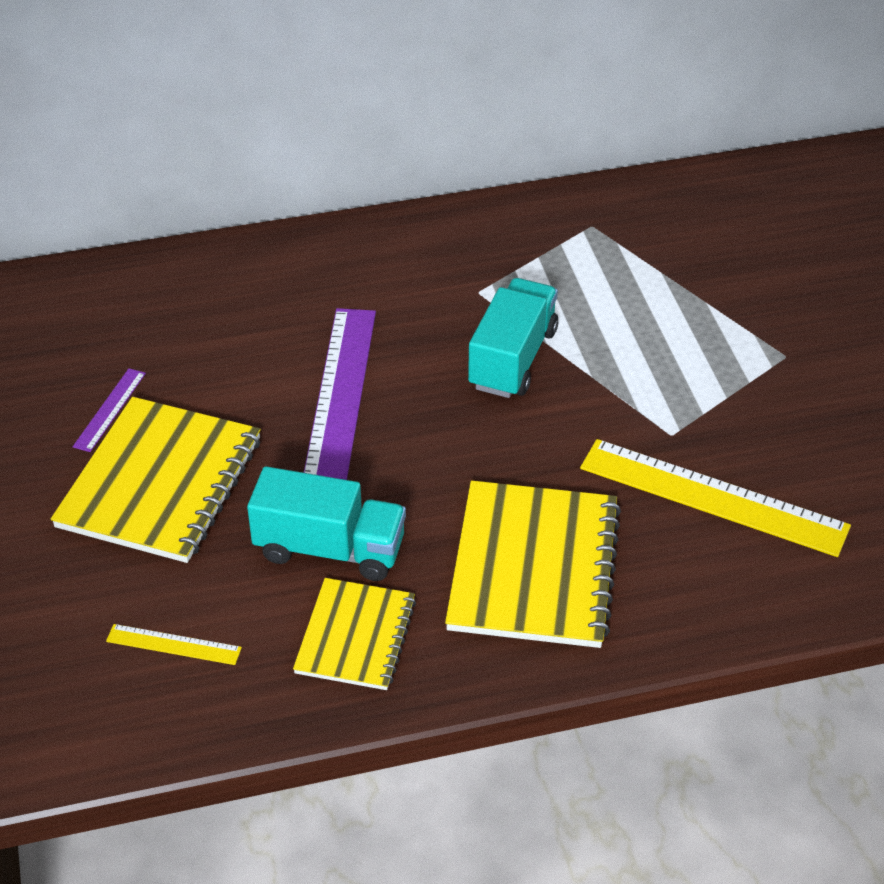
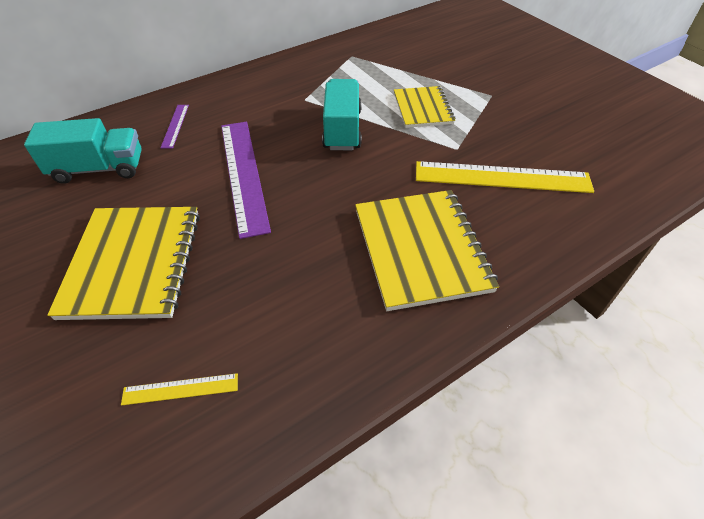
camera: 20 degrees left, 5 degrees up
(110, 409) = (81, 222): purple ruler -> purple ruler (175, 125)
(330, 549) = (276, 276): turquoise truck -> turquoise truck (99, 169)
(355, 636) = (322, 336): yellow notebook -> yellow notebook (422, 108)

